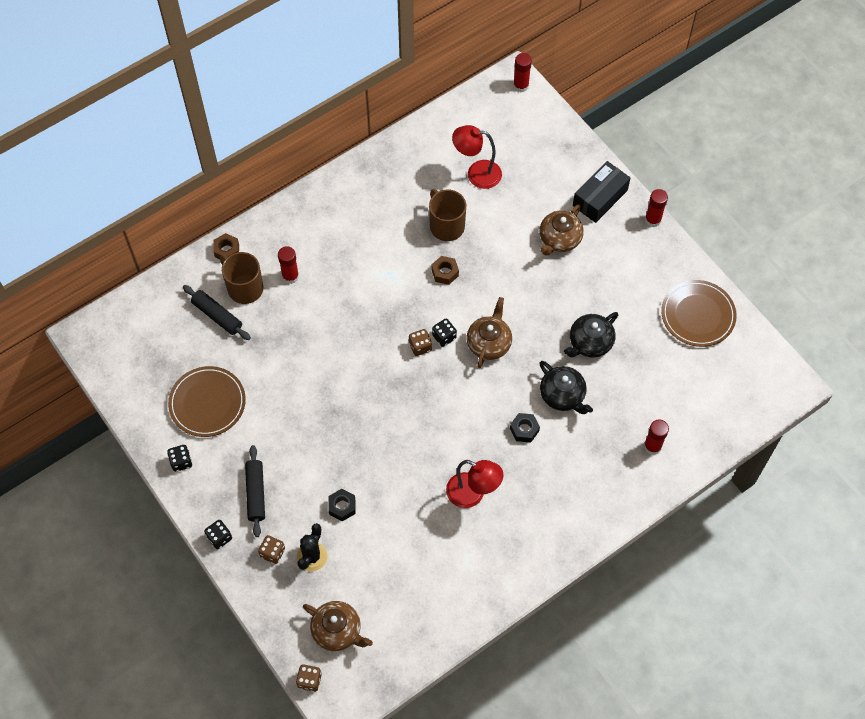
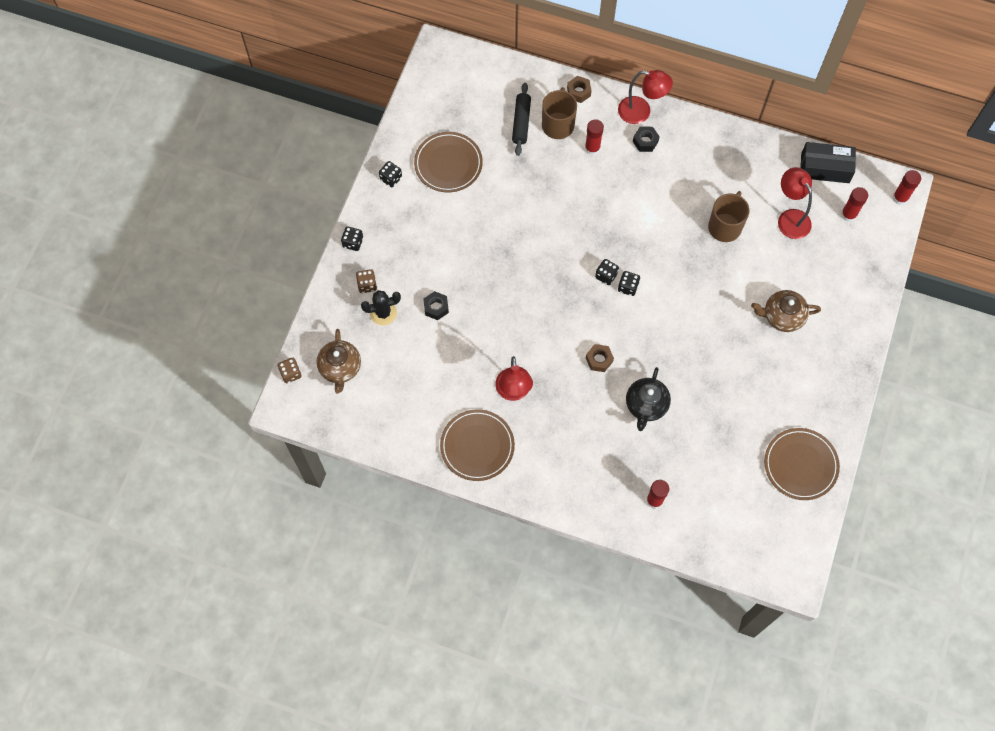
camera: 55 degrees right, 5 degrees up
(256, 493) = (403, 243): black rolling pin -> none
(288, 216) = (641, 112): none -> red lamp
(420, 347) = (606, 276): brown dice -> black dice
(445, 273) = (683, 252): brown nut -> brown nut (599, 360)
(489, 343) = (648, 323): brown teapot -> none
(502, 559) = (477, 446): none -> brown plate
(524, 430) = (595, 395): black nut -> black nut (645, 141)
(590, 343) = (708, 397): black teapot -> none
(600, 198) = (846, 323): black box -> black box (825, 168)
(653, 220) = (860, 376): red glue stick -> red glue stick (848, 214)

